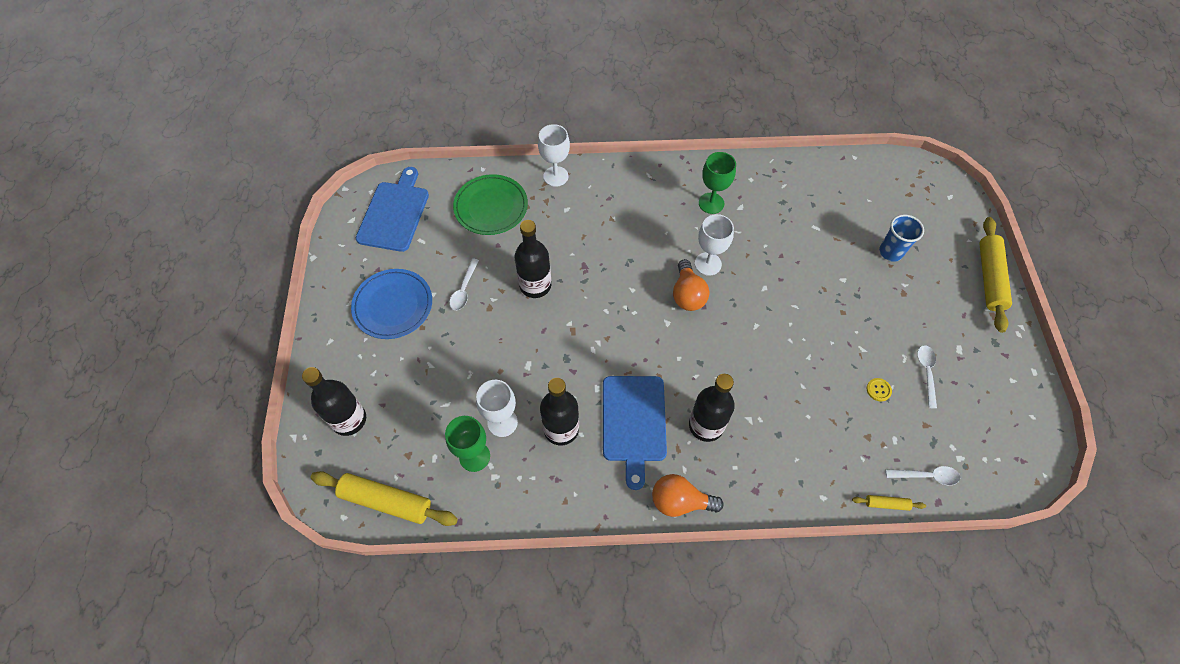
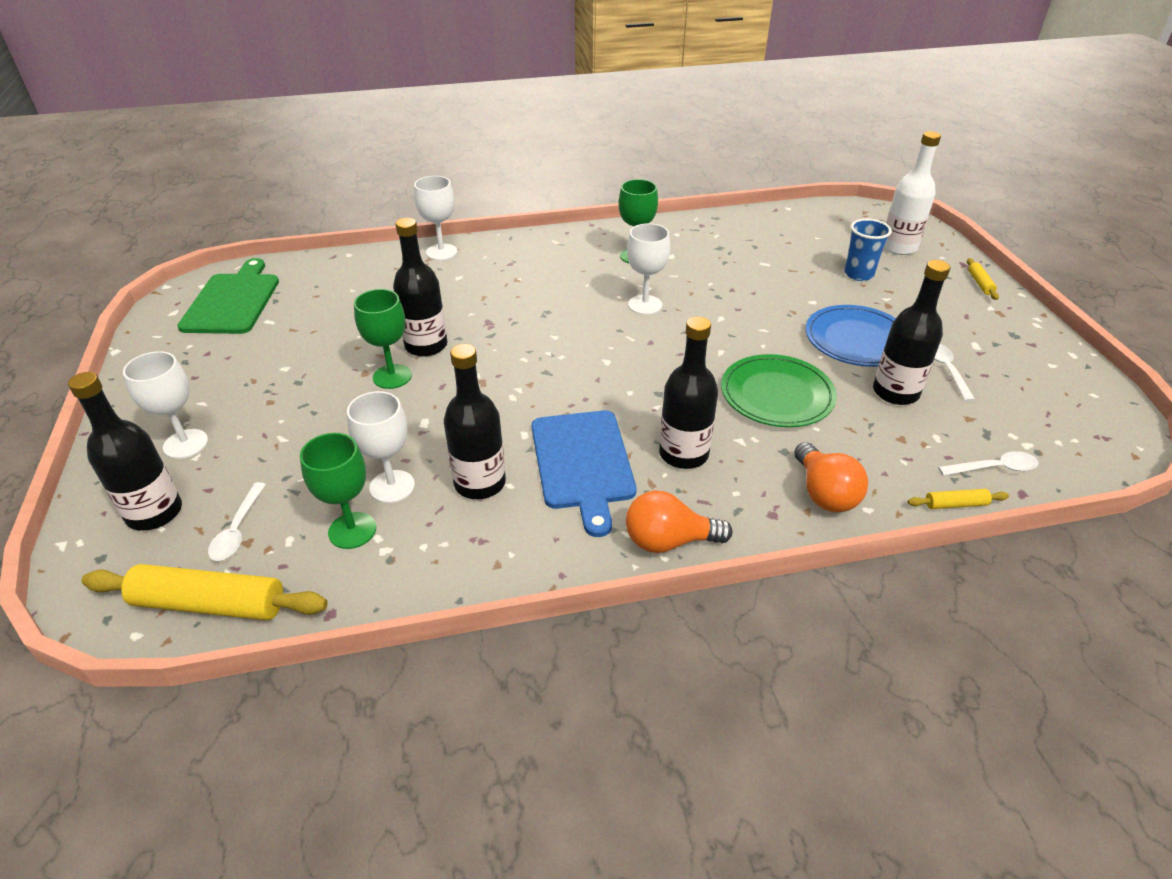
camera: 10 degrees left, 20 degrees down
(366, 360) = (185, 444): none -> white goblet
(393, 306) = (228, 385): blue plate -> blue plate (857, 340)
(394, 213) = (232, 301): blue cutting board -> green cutting board
(464, 290) = (328, 360): white spoon -> white spoon (237, 530)
(491, 207) = (361, 284): green plate -> green plate (776, 395)
(508, 315) = (392, 376): none -> green goblet
(687, 294) = (626, 333): orange light bulb -> orange light bulb (824, 493)
(878, 390) = (895, 392): yellow button -> black bottle
(935, 222) = (898, 247): none -> white bottle
(989, 278) = (980, 283): yellow rolling pin -> yellow rolling pin, size x0.46

